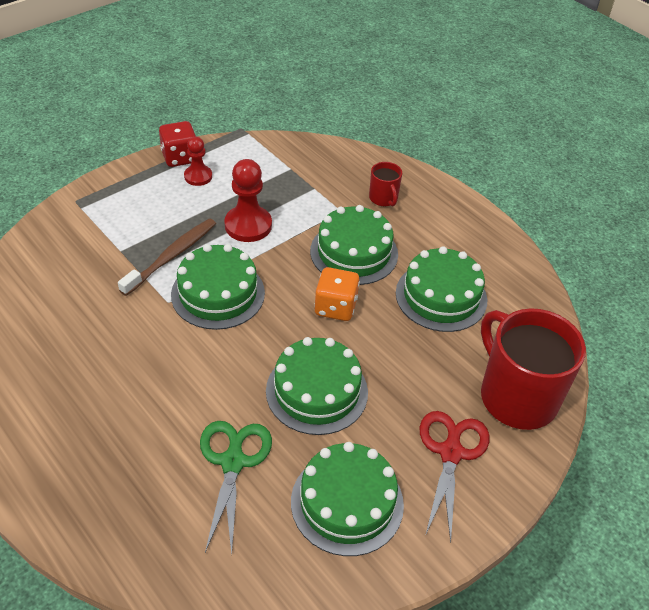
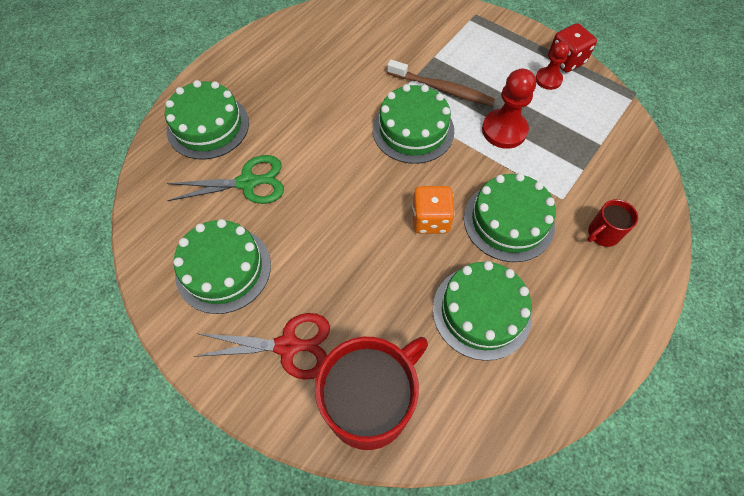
camera: 80 degrees right, 15 degrees up
(316, 391) = (329, 224): green cake -> green cake (208, 126)

